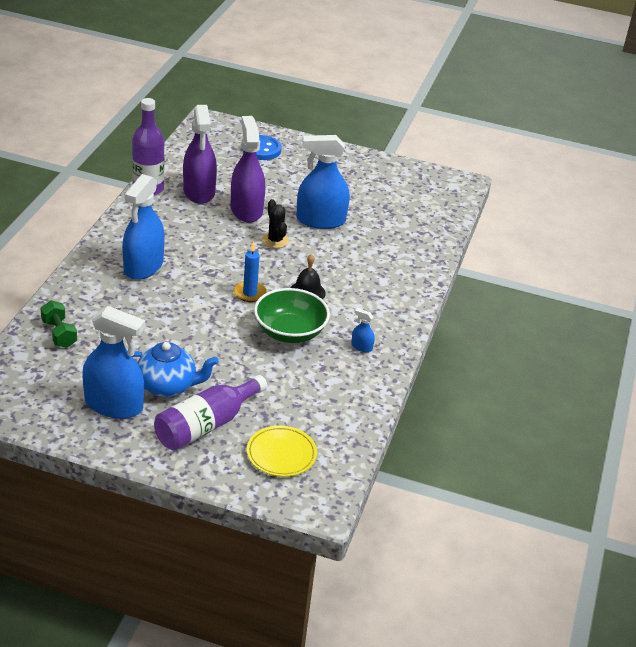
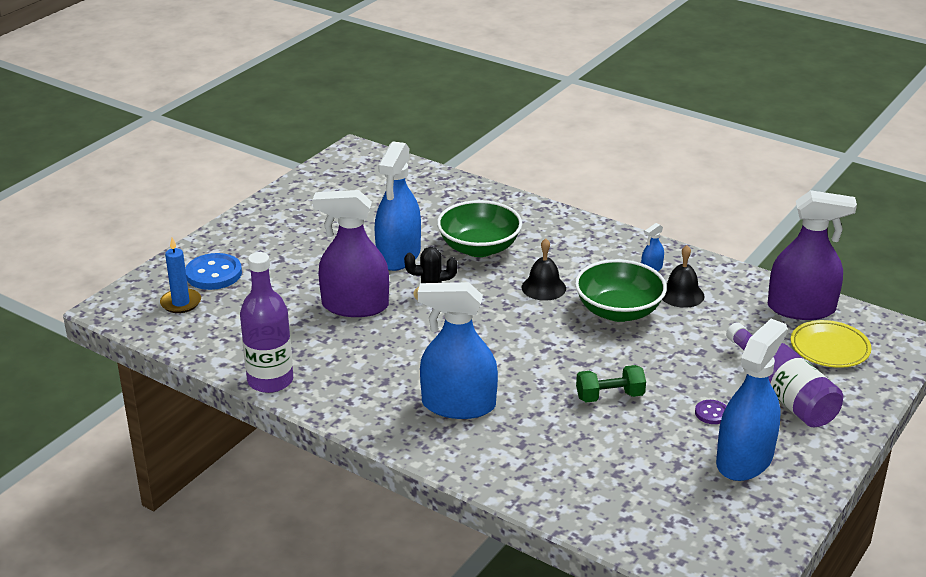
camera: 70 degrees left, 5 degrees down
(59, 333) = (595, 494): green dumbbell -> green dumbbell (609, 396)
(143, 266) = (458, 405): blue spray bottle -> blue spray bottle turned 150 degrees clockwise
(167, 386) = (711, 413): blue teapot -> purple button
(199, 191) = (296, 338): purple spray bottle -> purple spray bottle (801, 308)
(249, 293) = (537, 328): blue candle -> blue candle (181, 303)
(329, 365) = (681, 294): none -> black bell
(349, 256) = (479, 248): none -> green bowl

